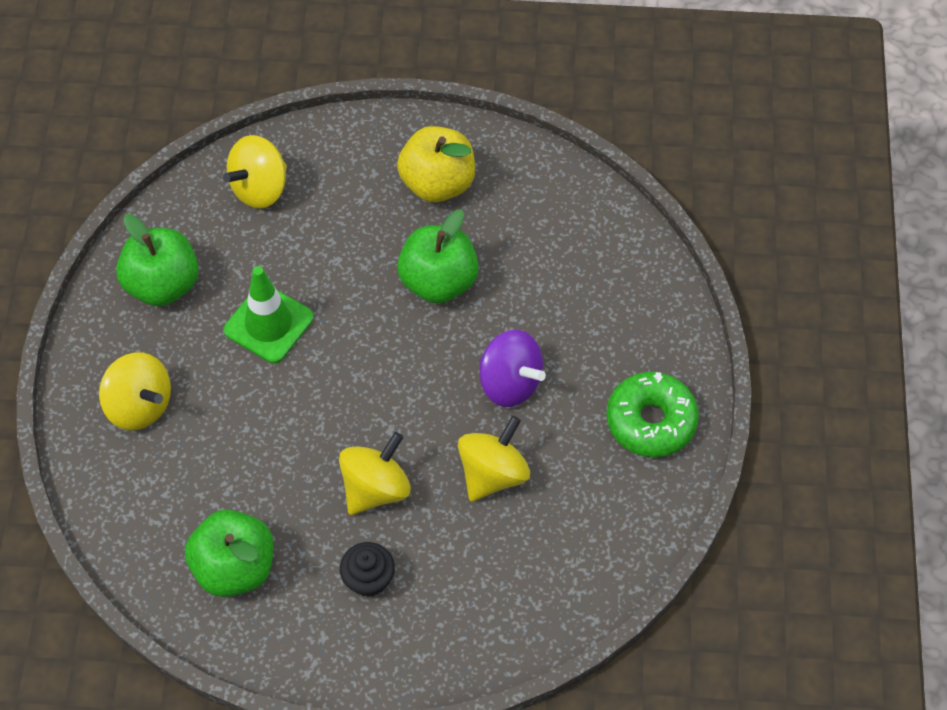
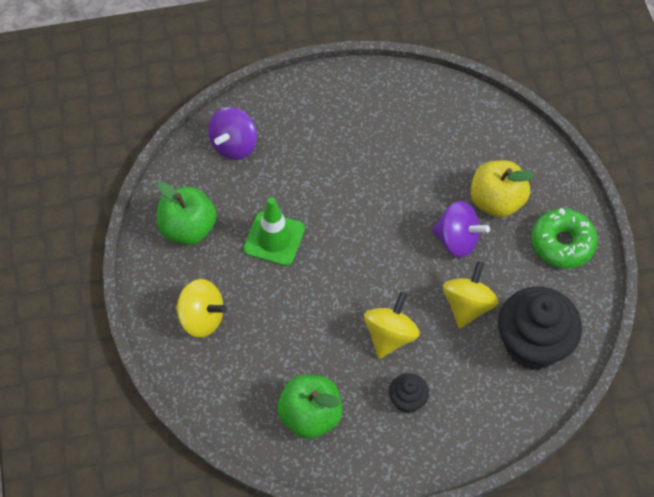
camera: 15 degrees left, 0 degrees up
(260, 188) = (234, 145): yellow spinning top -> purple spinning top
(437, 183) = (358, 113): yellow apple -> yellow apple (496, 201)
(438, 281) = (383, 181): green apple -> none
(562, 546) = (532, 344): none -> black cupcake

